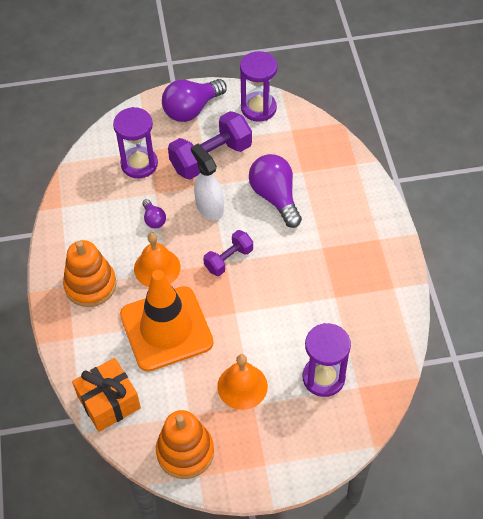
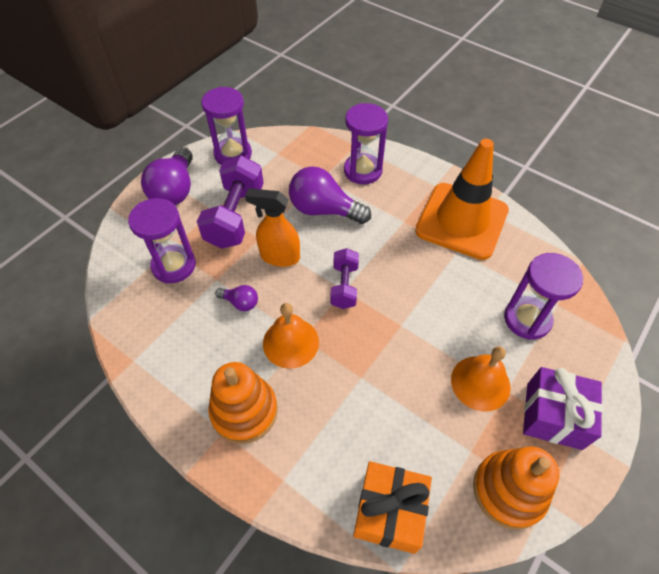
camera: 45 degrees left, 0 degrees up
(166, 329) = (361, 390): orange traffic cone -> orange traffic cone (461, 221)
(209, 208) = (279, 256): white spray bottle -> orange spray bottle
(263, 442) = (553, 415): none -> purple gift
(337, 188) = (362, 171): none -> purple hourglass

